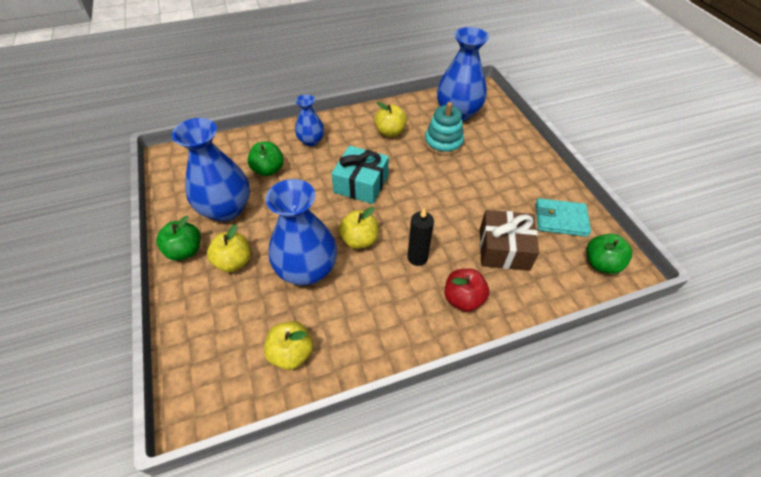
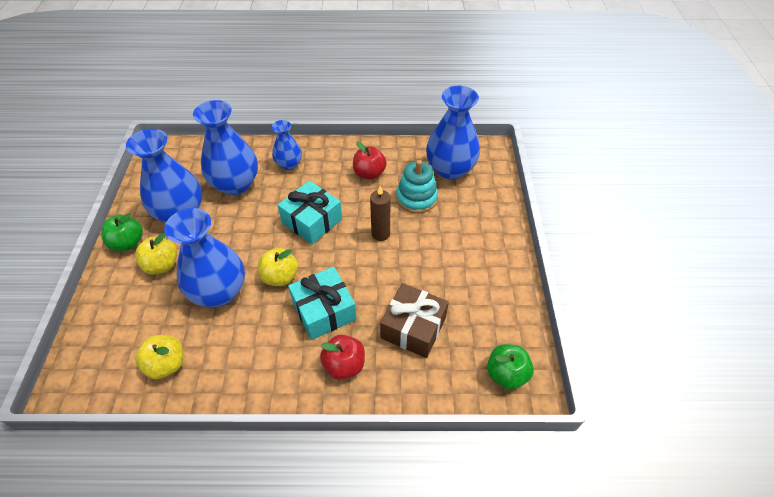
camera: 20 degrees right, 0 degrees up
(268, 170) = (235, 184): green apple -> blue vase
(390, 132) = (369, 173): yellow apple -> red apple
(417, 257) = (324, 310): black candle -> turquoise gift
(429, 179) = (380, 234): none -> brown candle
(560, 219) = (491, 314): turquoise wallet -> none

